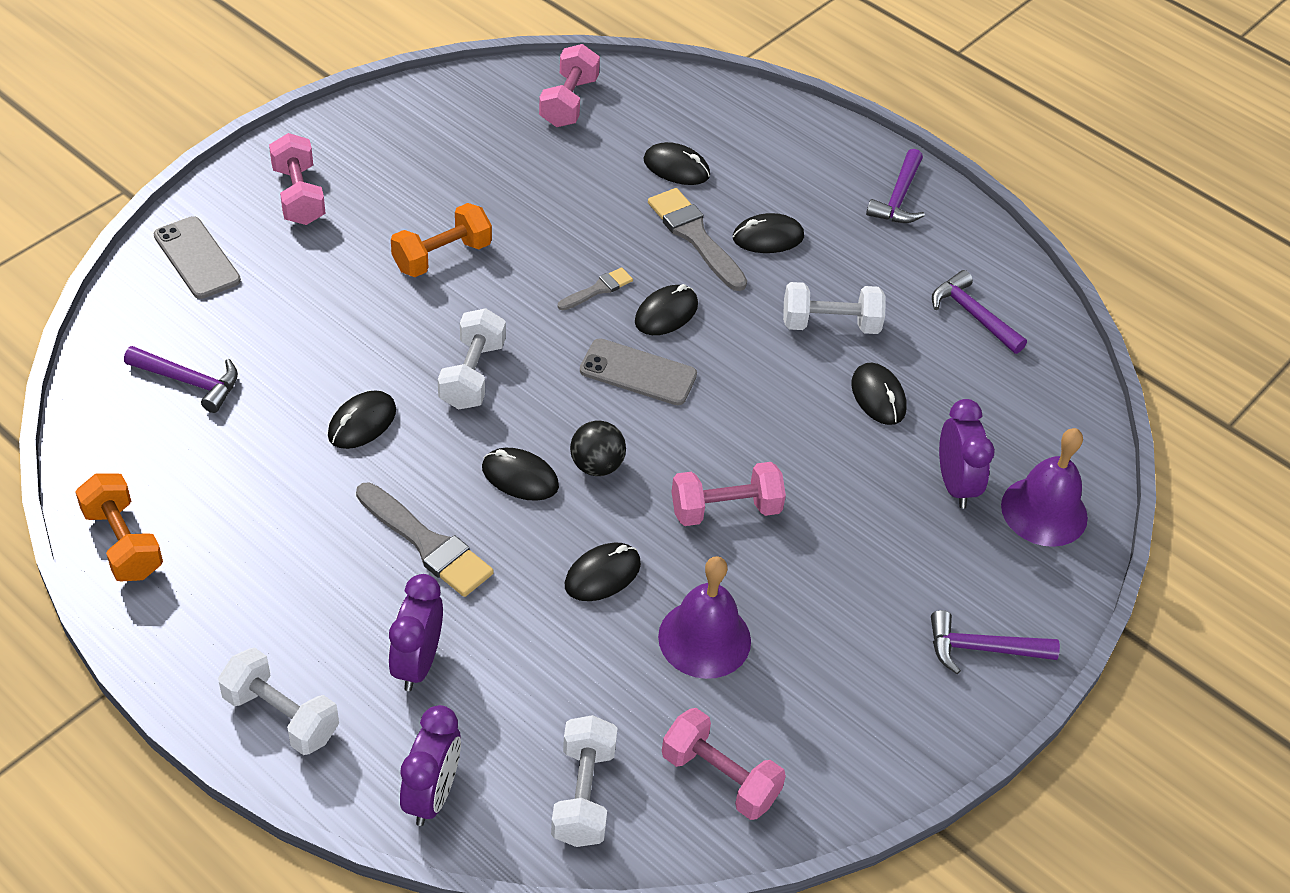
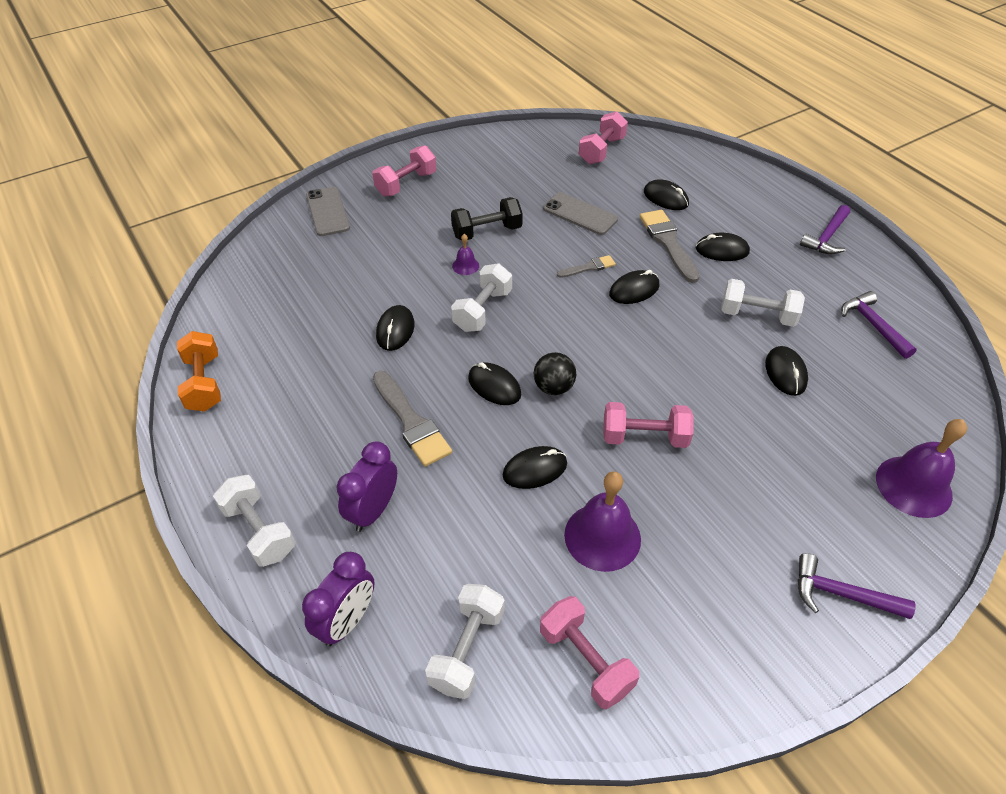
camera: 20 degrees right, 0 degrees up
(189, 382) = (292, 286): purple hammer -> none
(299, 196) = (406, 184): pink dumbbell -> pink dumbbell turned 45 degrees clockwise
(362, 423) = (395, 330): black mouse -> black mouse turned 45 degrees counterclockwise
(428, 313) = (465, 266): none -> purple bell
(442, 256) = (487, 232): orange dumbbell -> black dumbbell
(638, 373) = (602, 327): grey phone -> grey phone (580, 214)
(955, 485) = (838, 451): purple clock -> none

